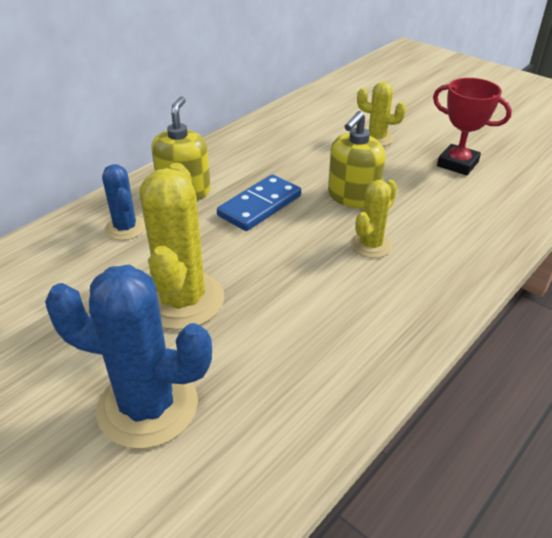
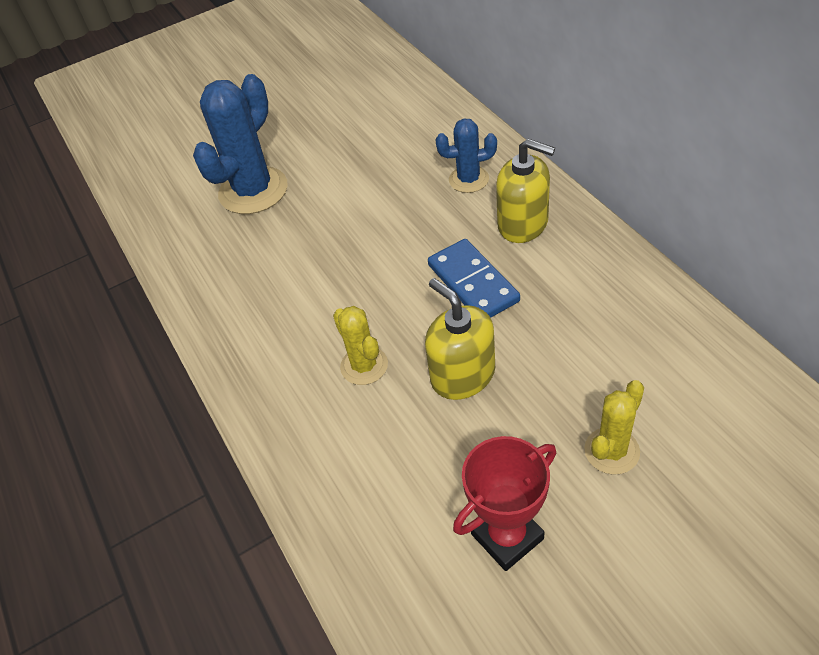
camera: 115 degrees right, 10 degrees up
(182, 300) = (349, 213): yellow cactus -> none

